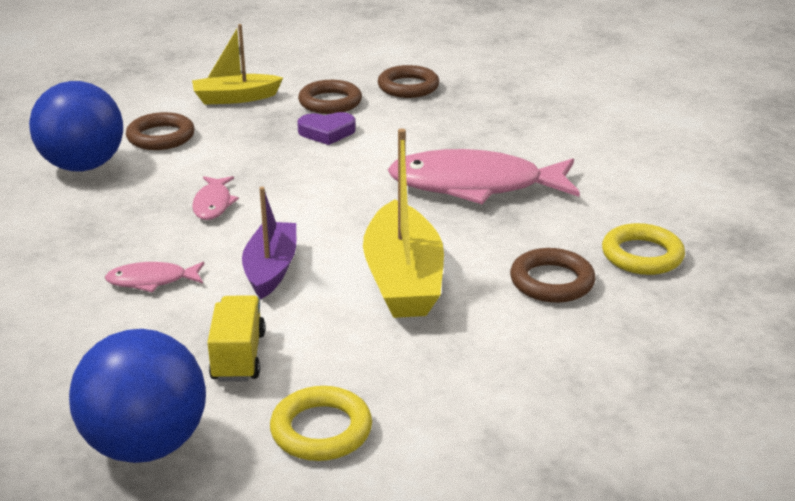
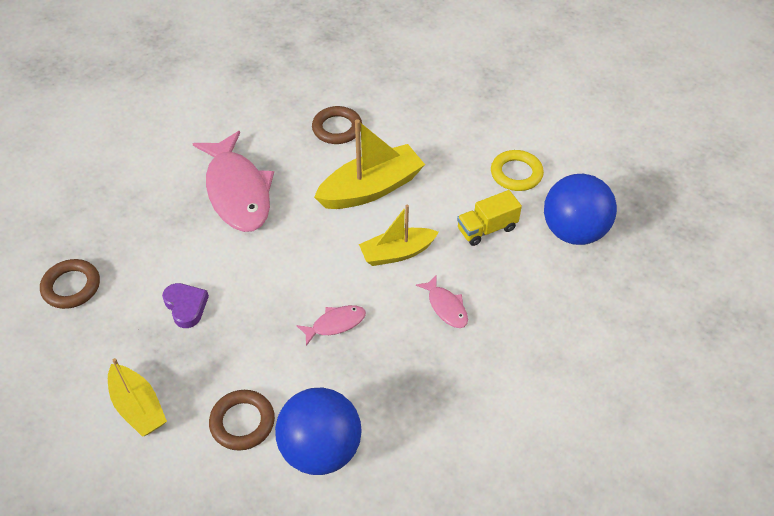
camera: 115 degrees left, 20 degrees up
(271, 269) = (397, 253): purple boat -> yellow boat
(330, 102) = (123, 329): brown ring -> none
(642, 255) = (288, 100): yellow ring -> none

